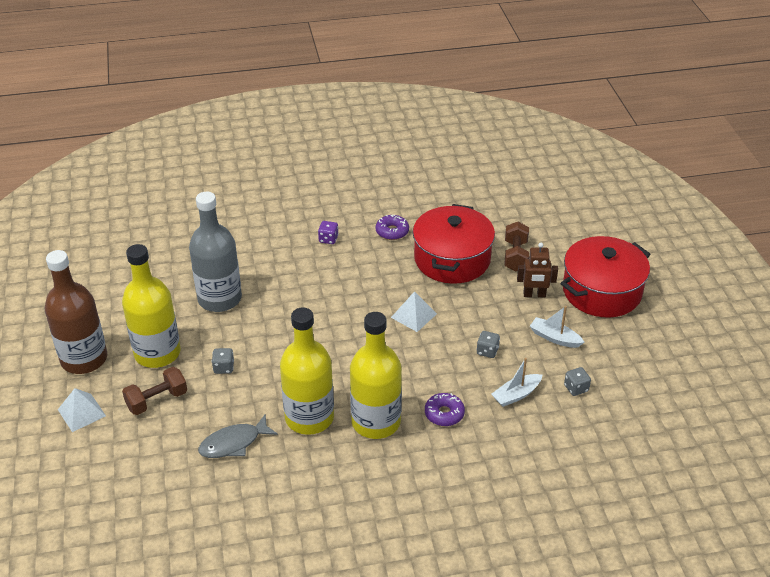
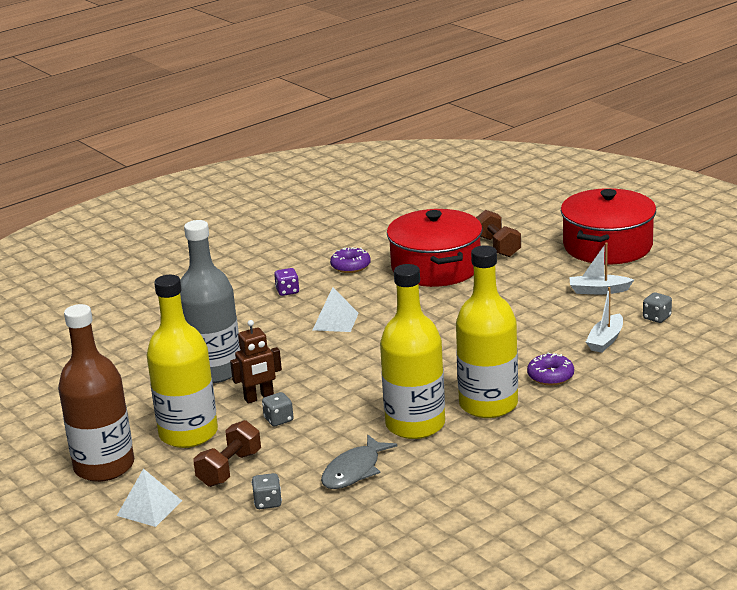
camera: 25 degrees left, 15 degrees down
(414, 315) = (441, 318): white pyramid -> white pyramid (335, 321)
(487, 351) = (544, 320): grey dice -> grey dice (268, 502)
(534, 295) = (546, 267): brown robot -> brown robot (259, 397)

